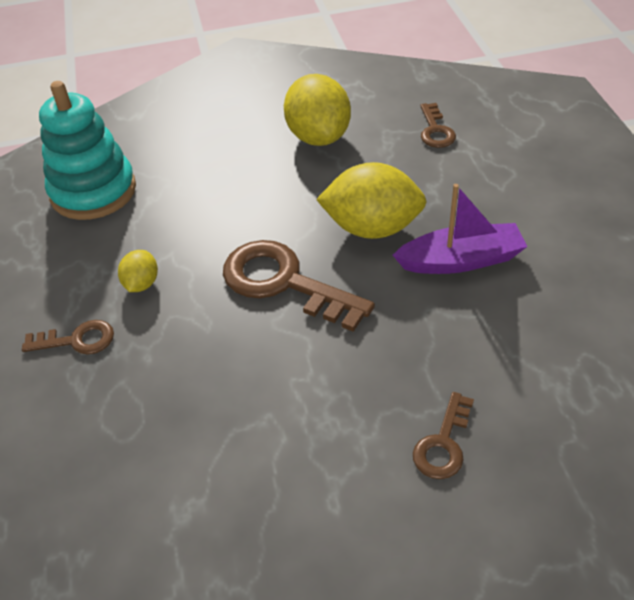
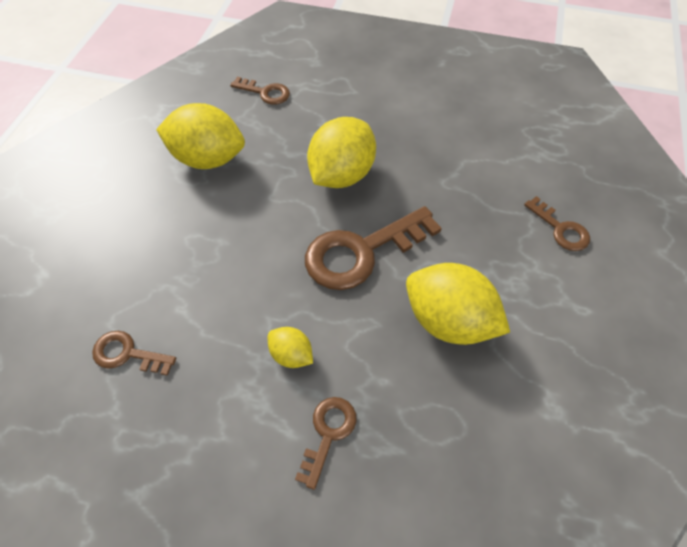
camera: 65 degrees left, 10 degrees up
(93, 191) = (127, 354): turquoise stacking toy -> brown key
(242, 382) = (449, 321): none -> yellow lemon
(461, 260) = (409, 144): purple boat -> none

